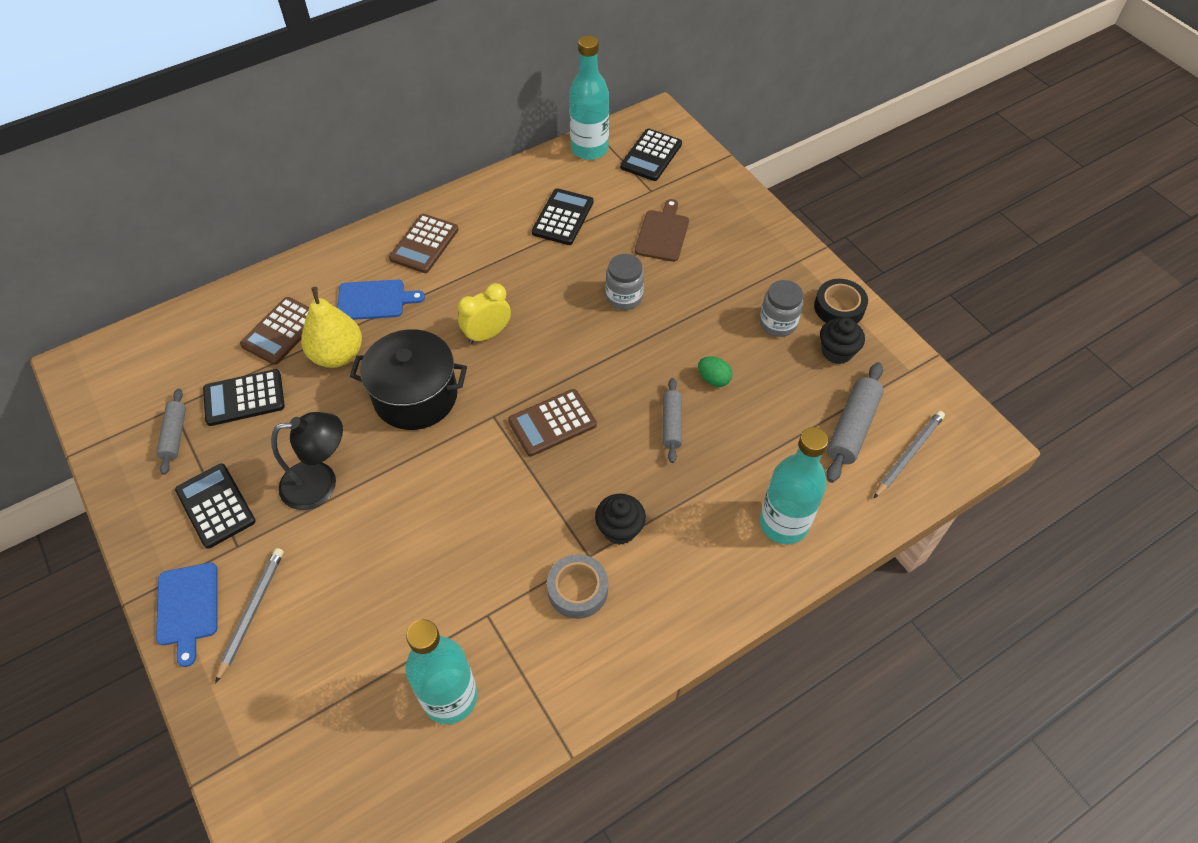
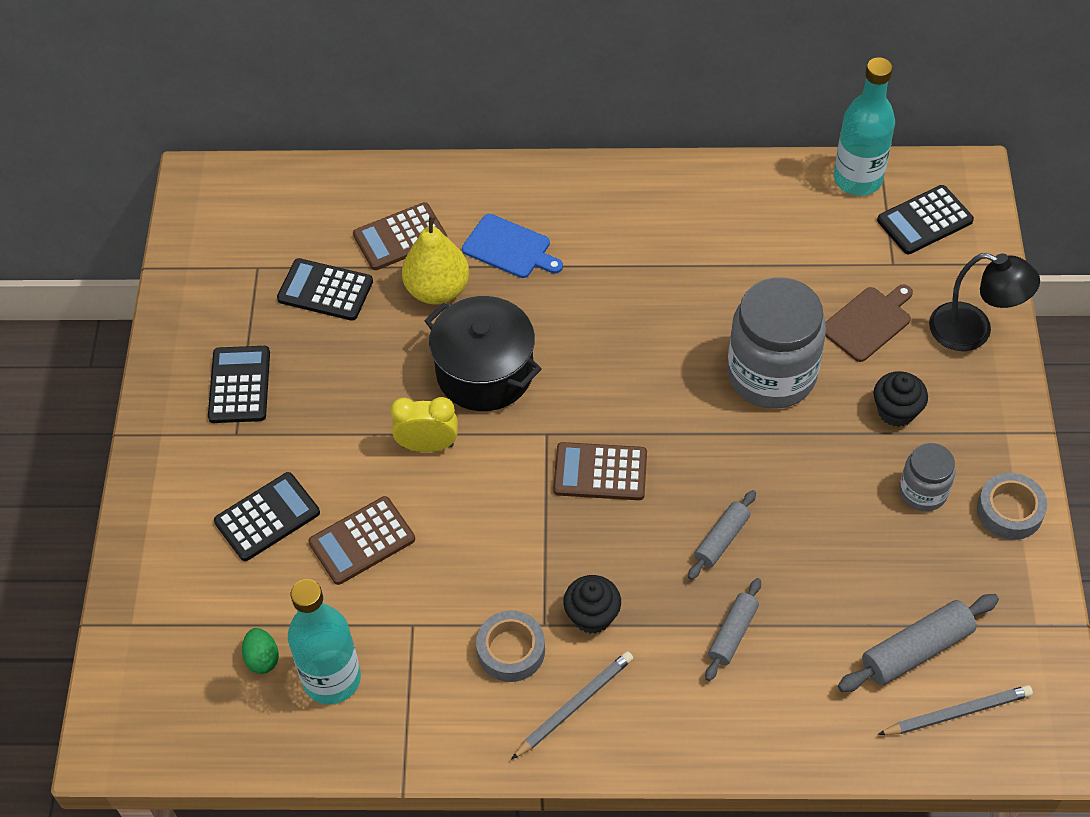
camera: 35 degrees right, 0 degrees up
(175, 435) = (244, 296): grey rolling pin -> grey rolling pin (733, 634)
(188, 607) = (164, 468): blue cutting board -> none
(252, 612) = (213, 503): grey pencil -> grey pencil (574, 706)
(321, 484) = (343, 414): black lamp -> black lamp (973, 331)
(424, 244) = (599, 209): brown calculator -> brown calculator (362, 541)
(487, 334) = (598, 343): yellow clock -> yellow clock (427, 445)
(563, 217) = (769, 249): black calculator -> black calculator (267, 517)
(624, 297) = (771, 374): grey jar -> grey jar, size x1.93
(713, 379) = (802, 516): green egg -> green egg (262, 658)
(783, 523) = (762, 705): turquoise bottle -> none
(837, 352) = (966, 559): black cupcake -> black cupcake (896, 411)
(839, 307) = (1009, 511): black tape -> grey tape

